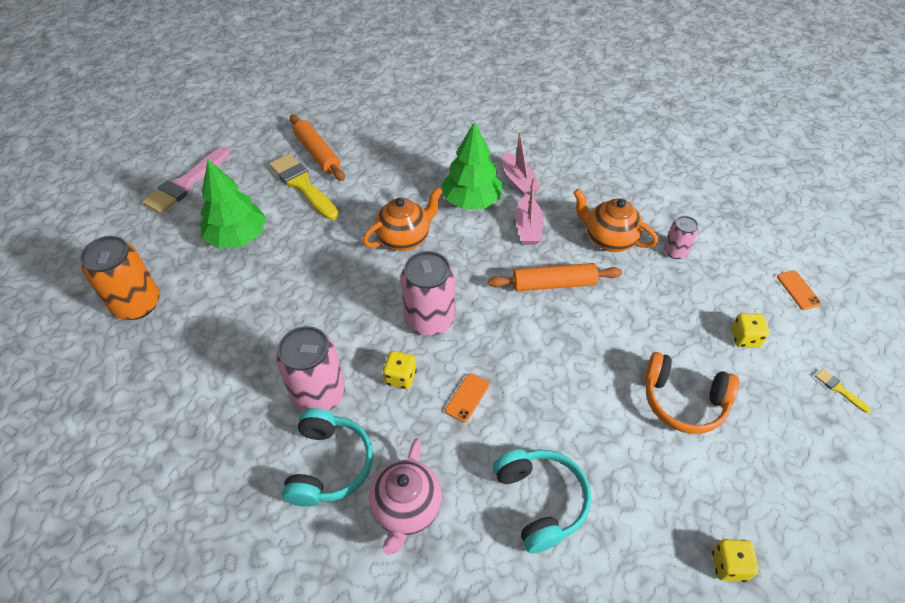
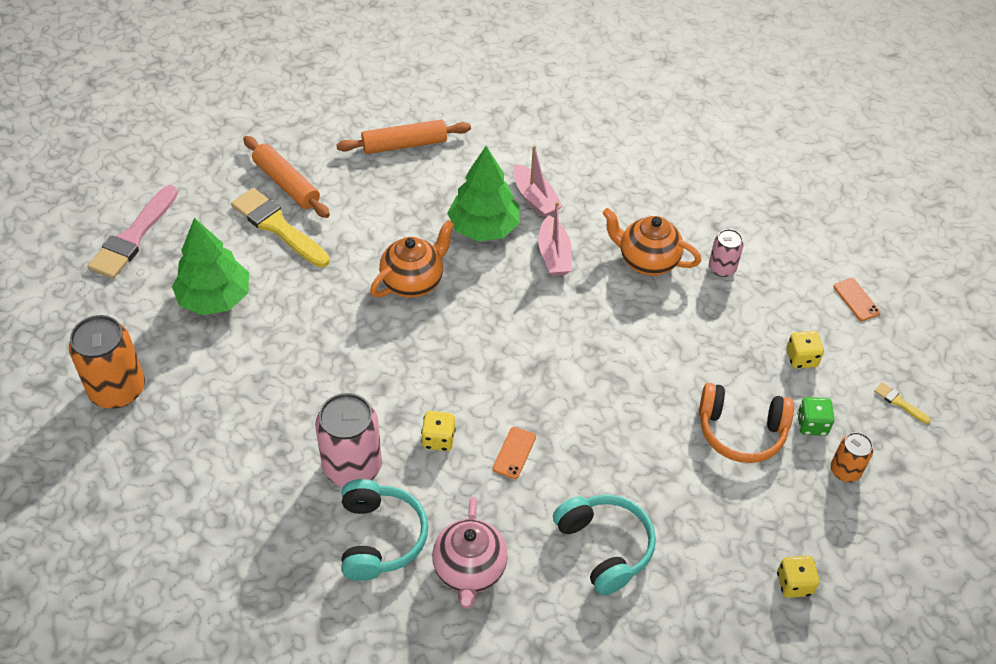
camera: 10 degrees left, 0 degrees up
(429, 319) = (459, 372): pink can -> none
(553, 284) = (591, 318): orange rolling pin -> orange rolling pin (404, 144)
(752, 402) = (812, 424): none -> green dice
(784, 451) = (845, 470): none -> orange can

